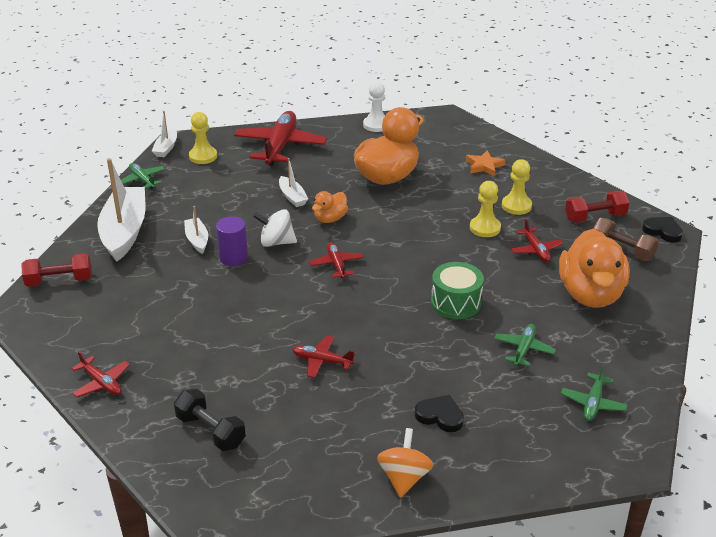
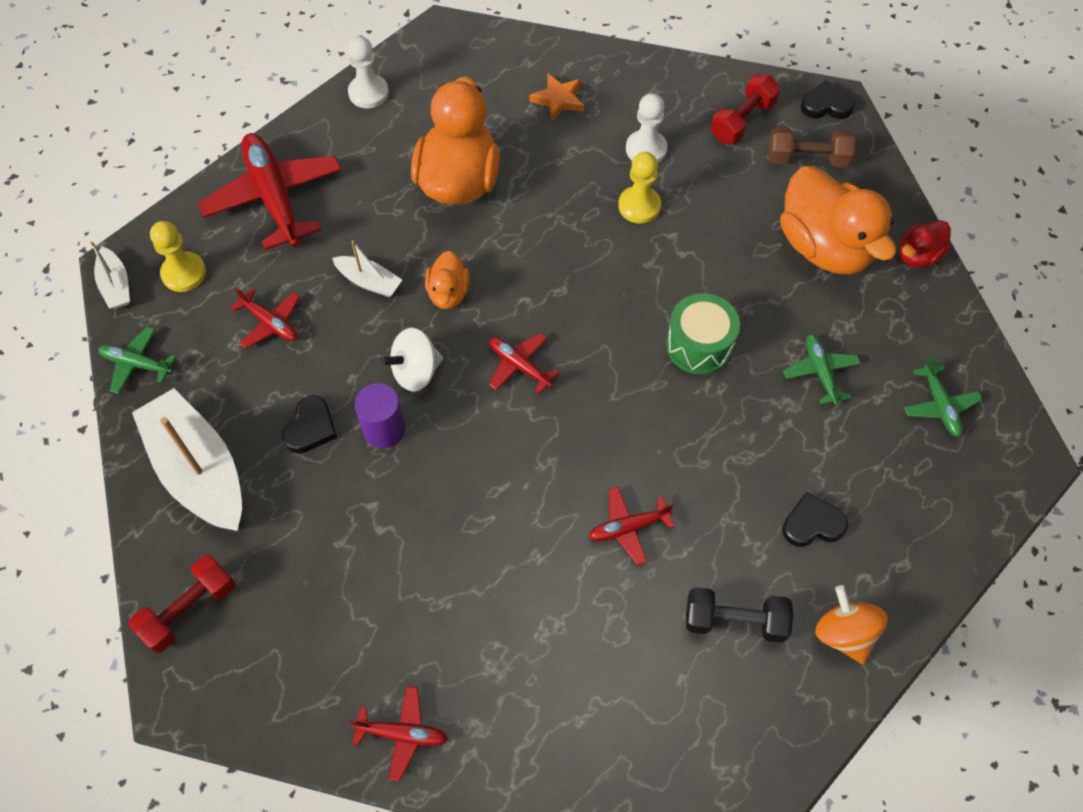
camera: 35 degrees left, 25 degrees up
(197, 240) = (311, 428): white boat -> black heart
(210, 431) = (594, 714): black dumbbell -> black dumbbell (735, 621)
(516, 206) = (646, 149): yellow pawn -> white pawn
(536, 250) = (720, 210): red plane -> red plane (270, 323)
(655, 325) = (918, 256): none -> red duck

